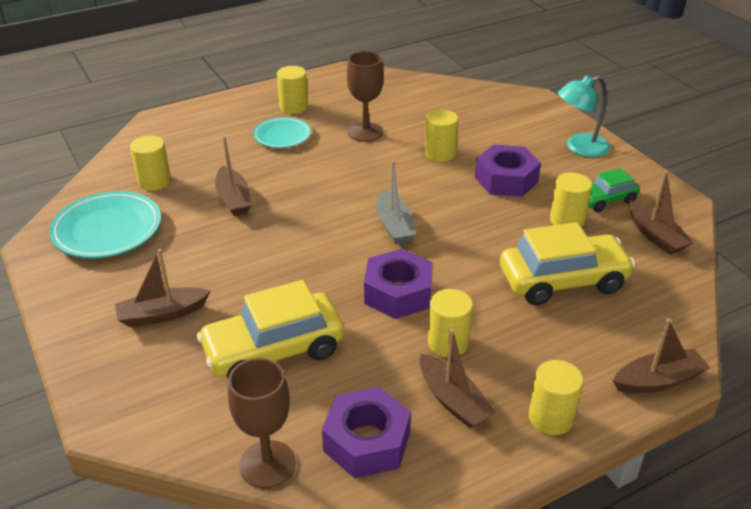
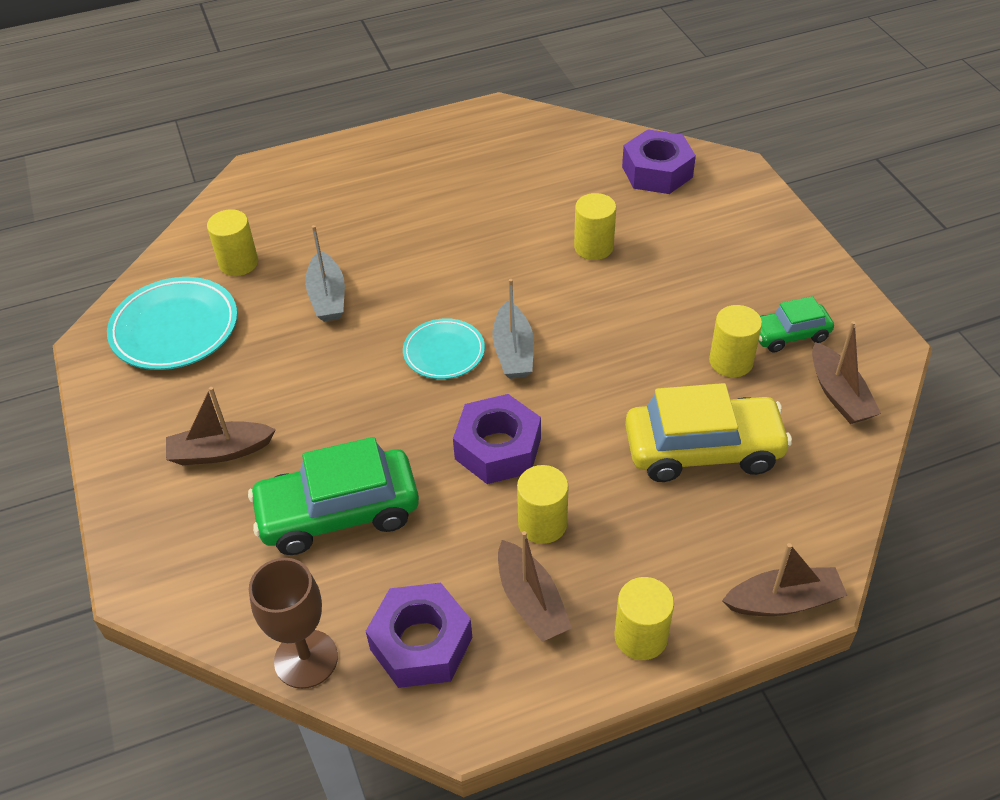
camera: 10 degrees right, 10 degrees up
(233, 199) = (327, 297): brown boat -> grey boat
(273, 350) = (338, 512): yellow car -> green car
(282, 136) = (402, 206): turquoise plate -> turquoise plate (444, 352)
(293, 107) = (424, 162): yellow cylinder -> none
(365, 132) = (506, 207): brown goblet -> none
(506, 180) = (668, 294): purple nut -> purple nut (657, 172)
(579, 148) = (776, 251): turquoise lamp -> none

